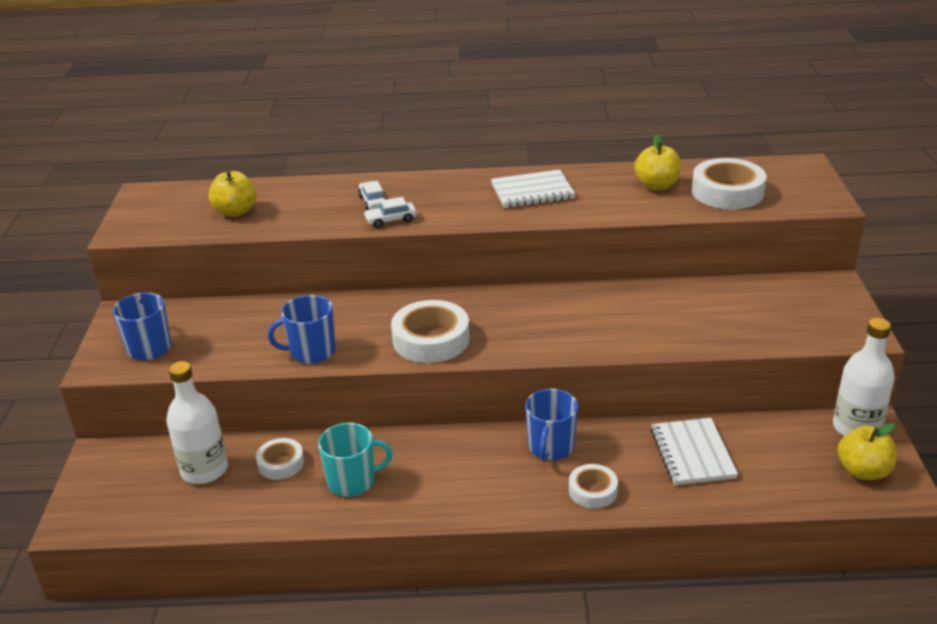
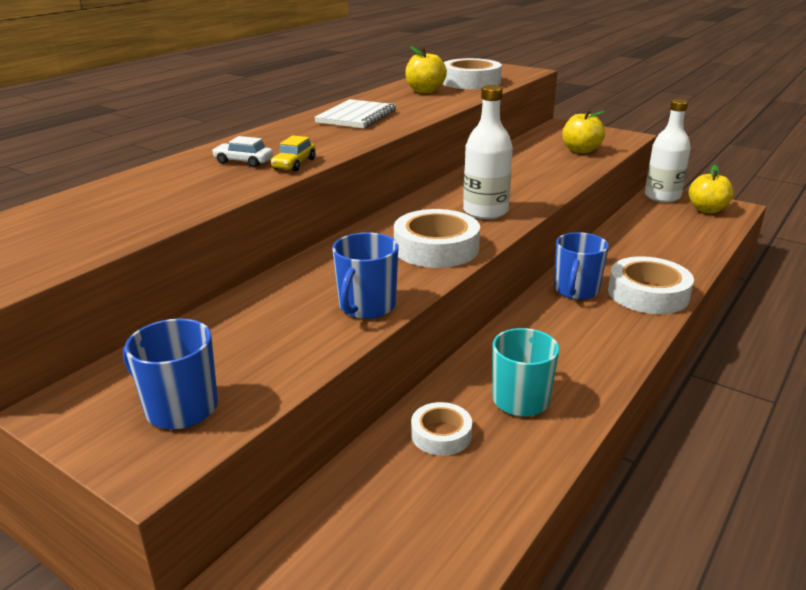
camera: 55 degrees left, 5 degrees down
(204, 470) = (388, 497): white bottle -> white bottle (485, 211)
(235, 211) = (107, 217): yellow apple -> yellow apple (581, 150)
(391, 220) = (294, 164): white car -> yellow car
(551, 447) = (576, 290): blue mug -> blue mug turned 60 degrees clockwise
(593, 490) = (648, 294): white tape -> white tape, size x1.74
(692, 454) = (639, 247): white notebook -> none

